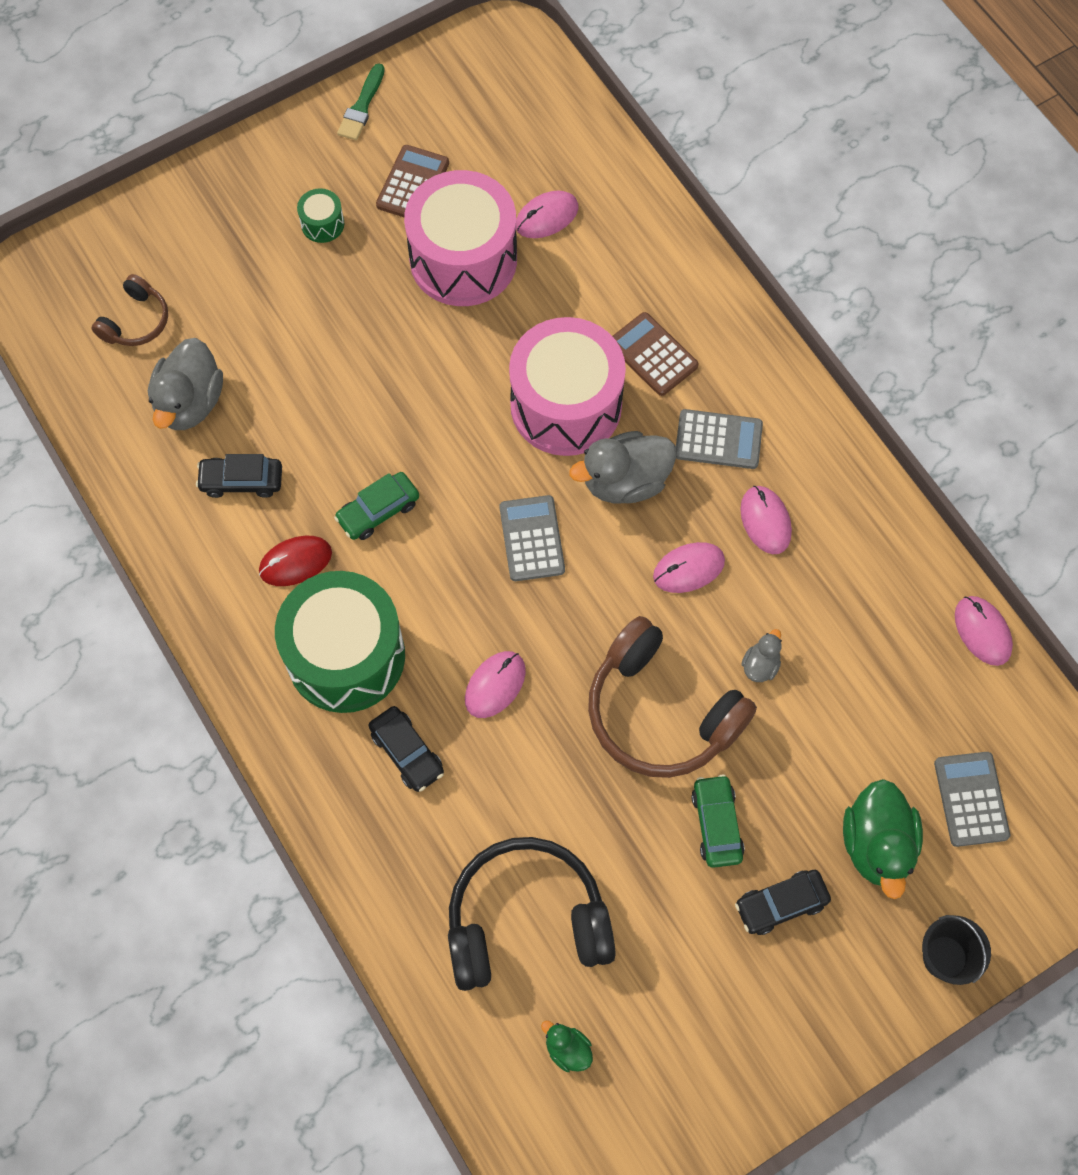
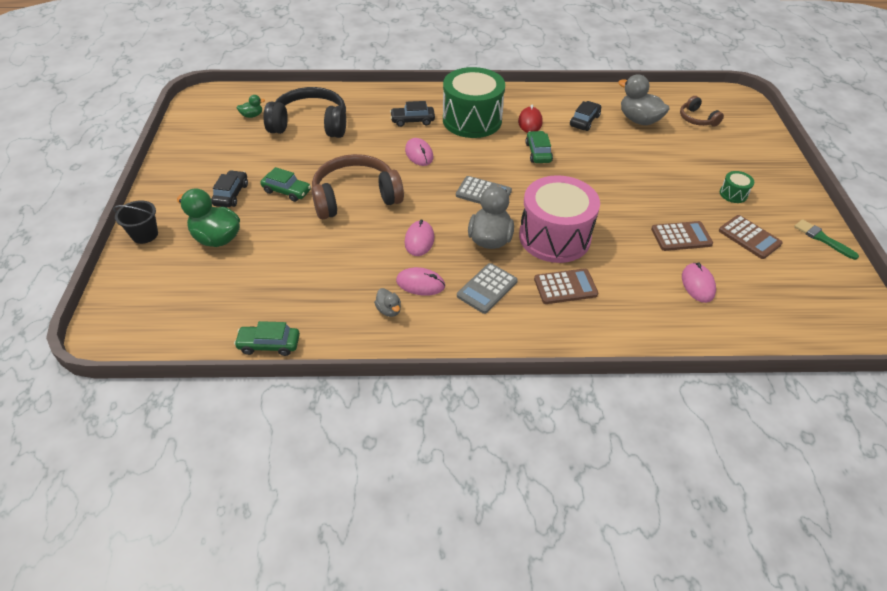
camera: 120 degrees right, 20 degrees down
(463, 259) = (681, 236): pink drum -> brown calculator
(526, 920) = (310, 124): black headphones -> black headphones turned 105 degrees counterclockwise
(760, 665) = (343, 241): grey duck -> grey duck (389, 310)
(971, 799) = (195, 285): grey calculator -> none
(982, 631) = (269, 344): pink mouse -> green car

